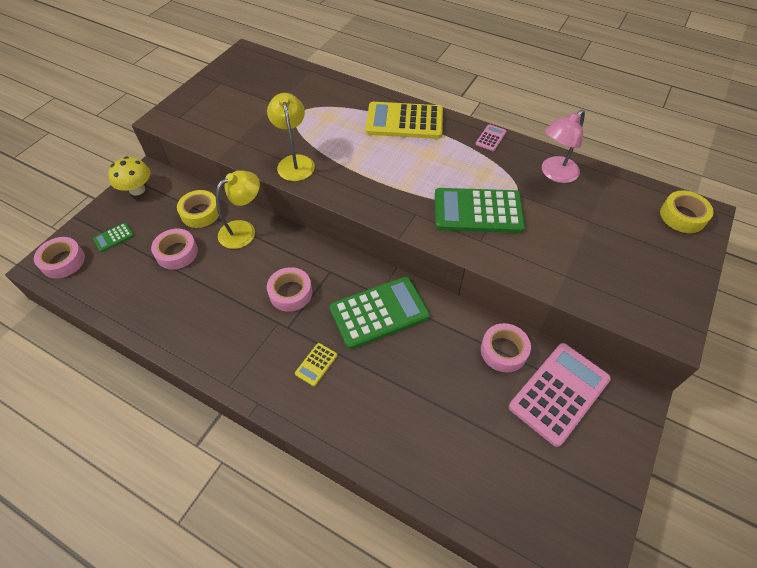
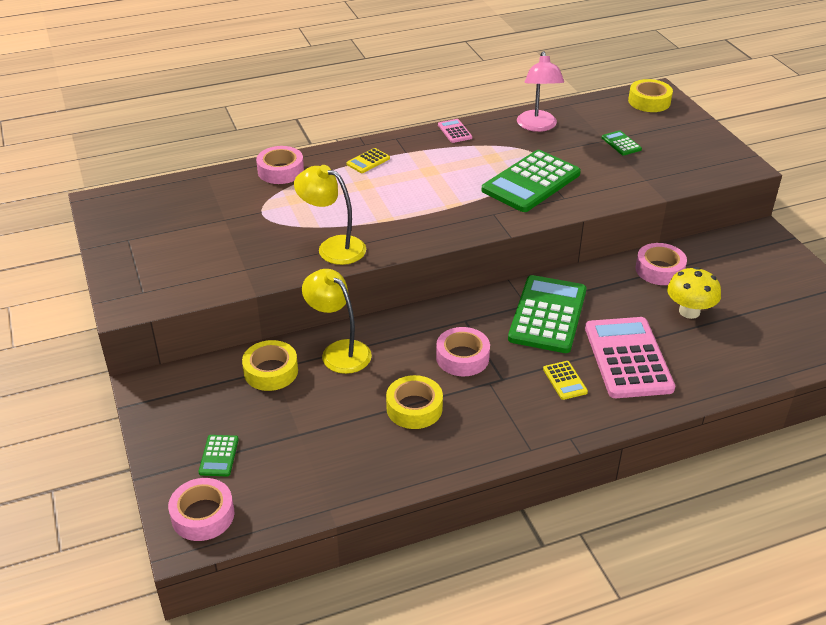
camera: 50 degrees left, 15 degrees down
(137, 190) = (163, 406): yellow mushroom -> yellow mushroom (689, 311)
(177, 253) = (309, 414): pink tape -> pink tape (281, 171)
(221, 298) = (414, 408): none -> yellow tape
(244, 230) = (339, 351): yellow lamp -> yellow lamp turned 45 degrees counterclockwise
(404, 121) = (368, 161): yellow calculator -> yellow calculator, size x0.43
(559, 393) = (724, 265): pink calculator -> pink calculator (628, 358)
(596, 233) = (621, 143): none -> green calculator

